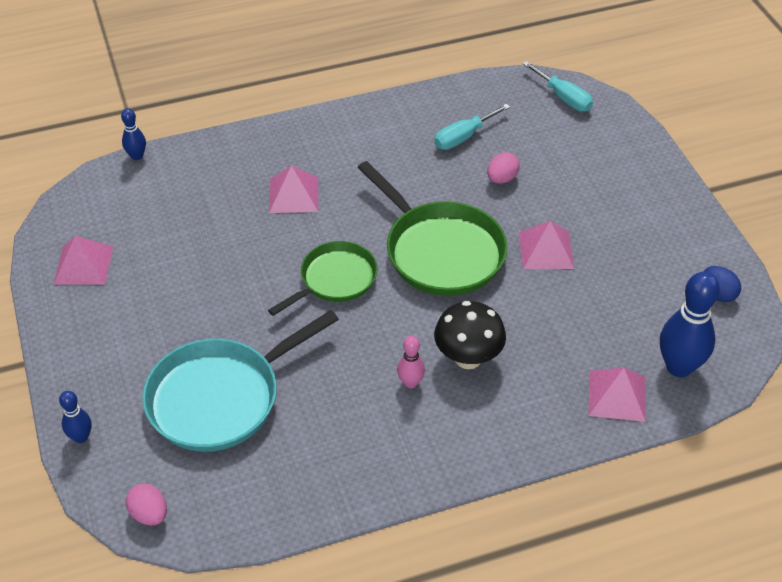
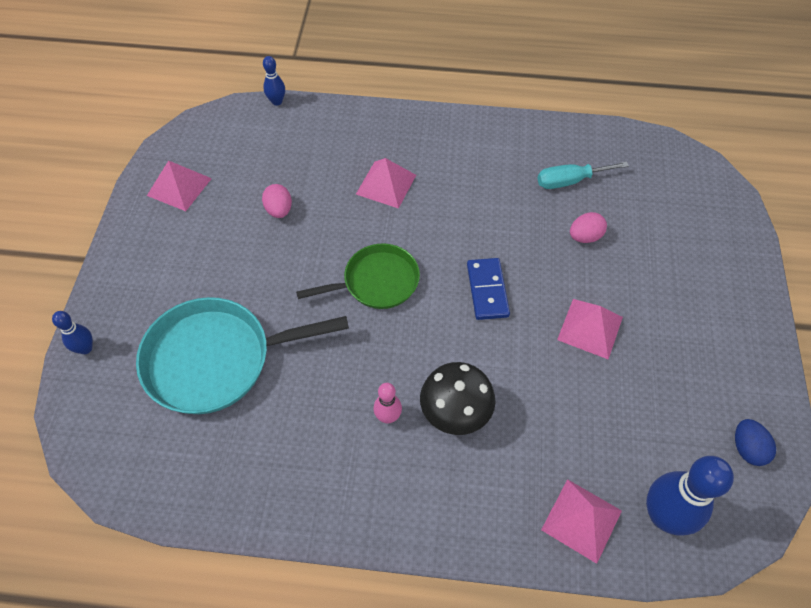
camera: 25 degrees right, 10 degrees up
(149, 514) = (95, 449): pink egg -> pink egg (279, 210)
(440, 251) = (487, 290): green pan -> blue domino
(563, 98) = (688, 173): turquoise screwdriver -> none

